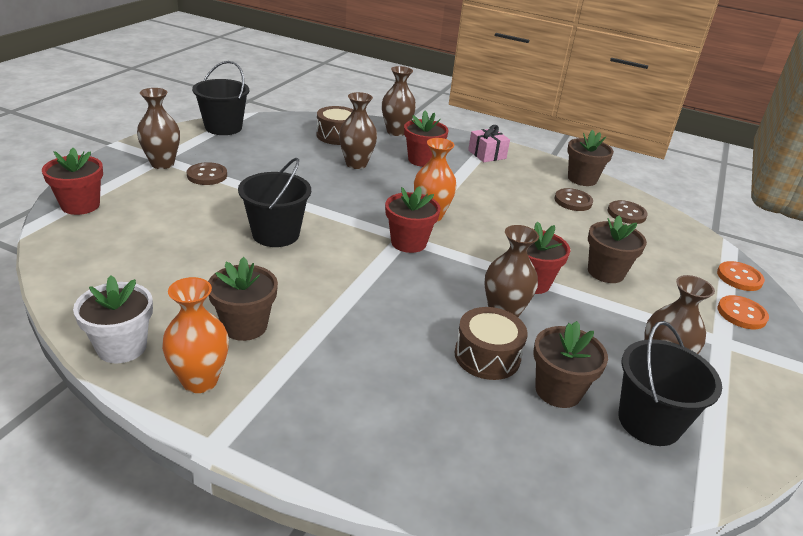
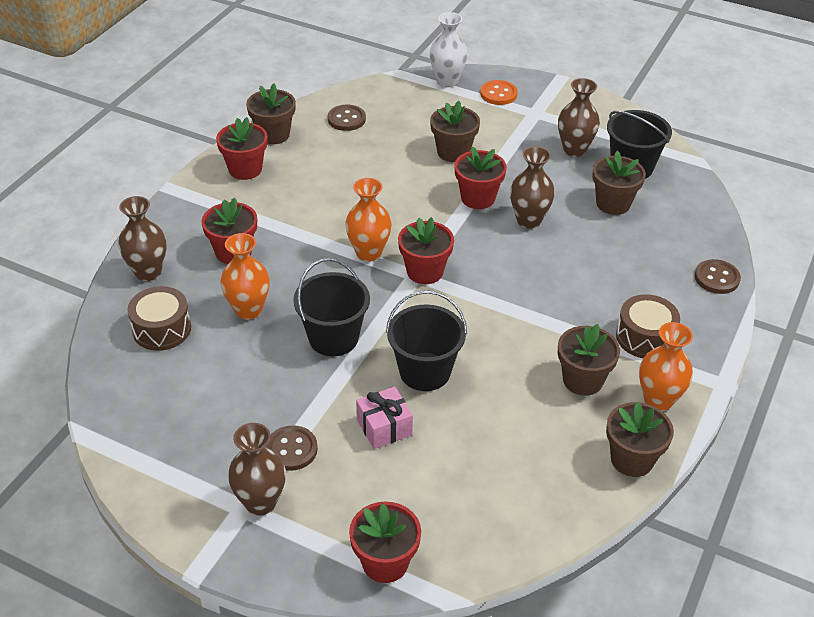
camera: 85 degrees left, 10 degrees up
(122, 347) = (632, 459): white flower pot -> brown flower pot
(223, 127) = (134, 453): black bucket -> black bucket (333, 338)
(356, 164) = (248, 310): brown vase -> orange vase
(487, 154) = (215, 197): pink gift -> pink gift (384, 427)
(487, 356) = (584, 235): brown drum -> brown drum (645, 337)
(528, 166) = (245, 169): none -> red flower pot
(573, 201) = (325, 149): brown button -> brown button (716, 278)
(739, 278) = (447, 81): orange button -> white vase

